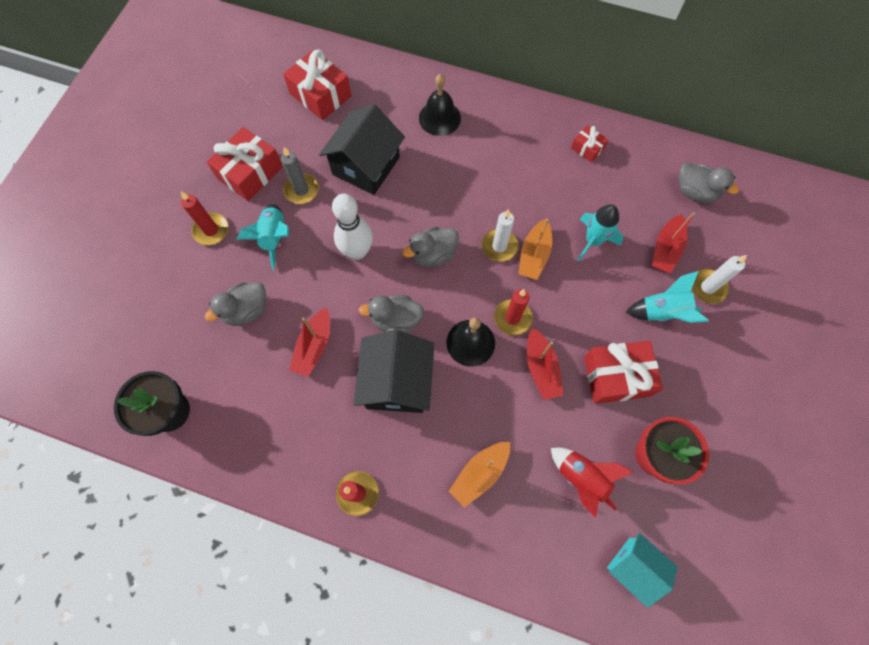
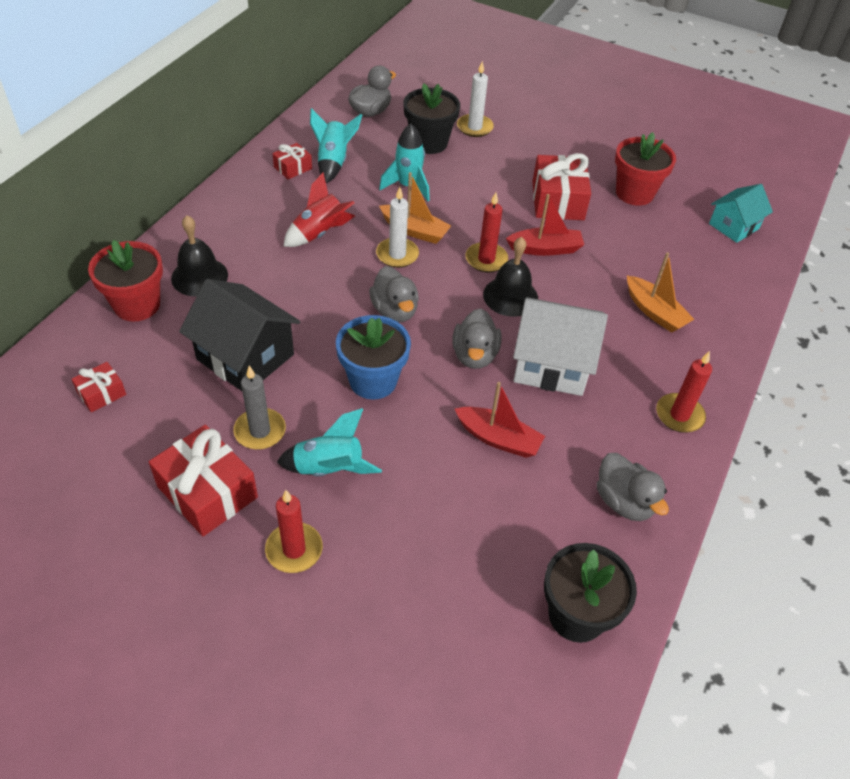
camera: 85 degrees left, 20 degrees down
(246, 310) = (436, 510): grey duck -> grey duck (624, 502)
(320, 95) = (101, 393): red gift -> red gift, size x0.52
(357, 251) = (373, 381): white bowling pin -> blue flower pot
(397, 382) = (551, 364): black house -> white house
(402, 90) = (137, 305): none -> red flower pot
(581, 478) = (657, 242): red rocket -> red rocket (319, 233)
(662, 312) = (495, 159): turquoise rocket -> turquoise rocket (333, 162)
(665, 249) = (429, 143): red boat -> black flower pot

